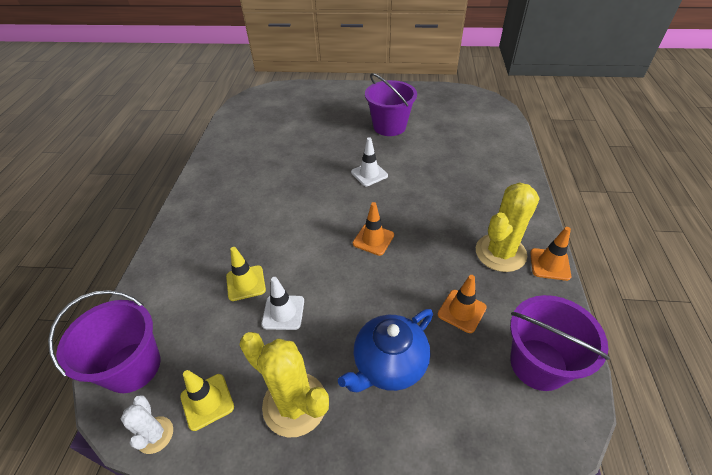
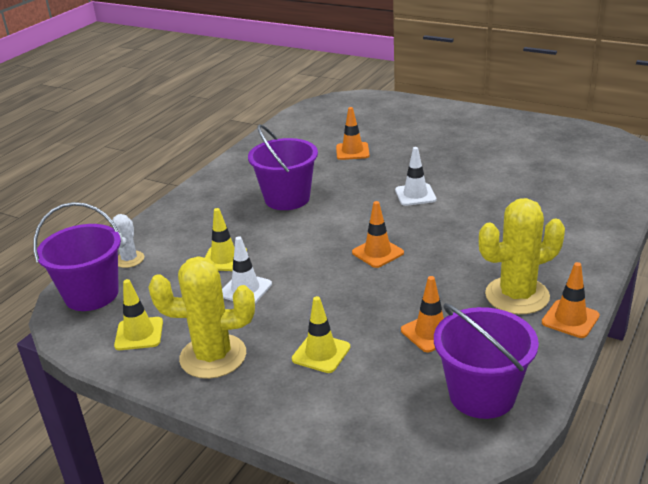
camera: 25 degrees right, 15 degrees down
(155, 435) = (85, 343): white cactus -> white cactus (129, 259)
(295, 404) = (213, 356): yellow cactus -> yellow cactus turned 60 degrees counterclockwise
(296, 142) = (352, 151): none -> orange traffic cone
(389, 126) = (473, 154): purple bucket -> purple bucket (287, 198)
(389, 365) = (321, 353): blue teapot -> yellow traffic cone

